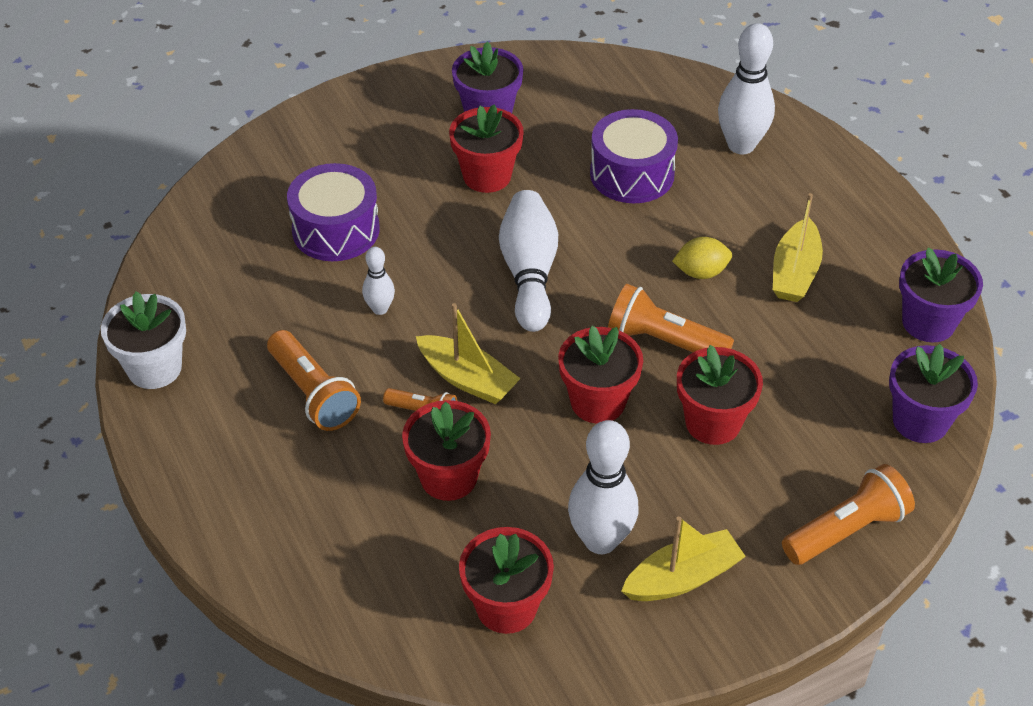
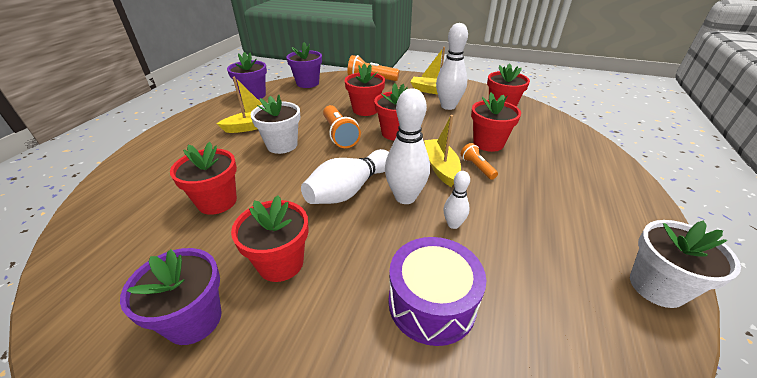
camera: 135 degrees left, 10 degrees down
(313, 393) = (534, 205): orange flashlight -> none
(632, 174) = (217, 202): purple drum -> red flower pot
(701, 272) = (282, 145): yellow lemon -> white flower pot
(741, 145) = (151, 178): white bowling pin -> white bowling pin (405, 197)

